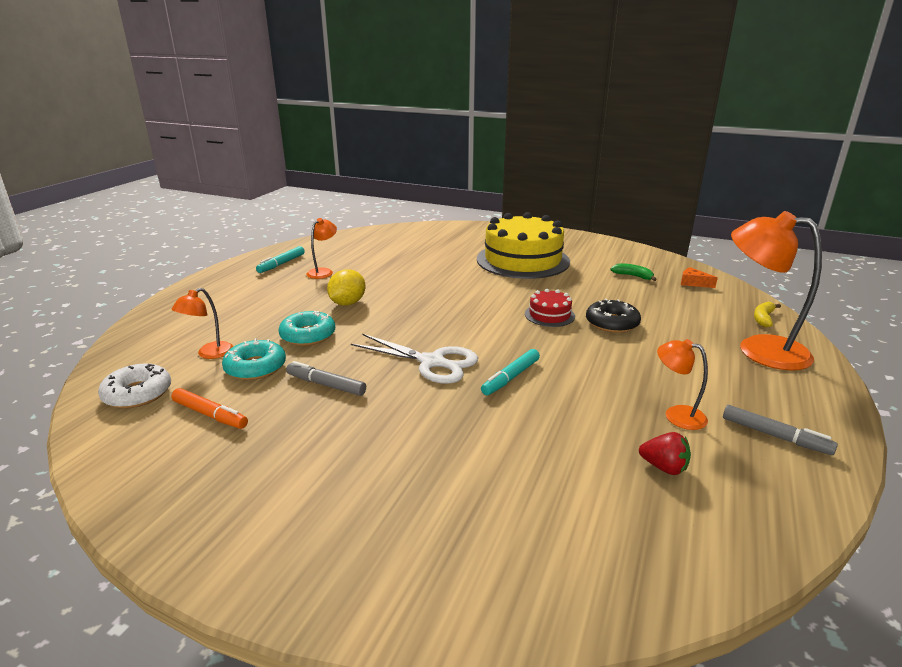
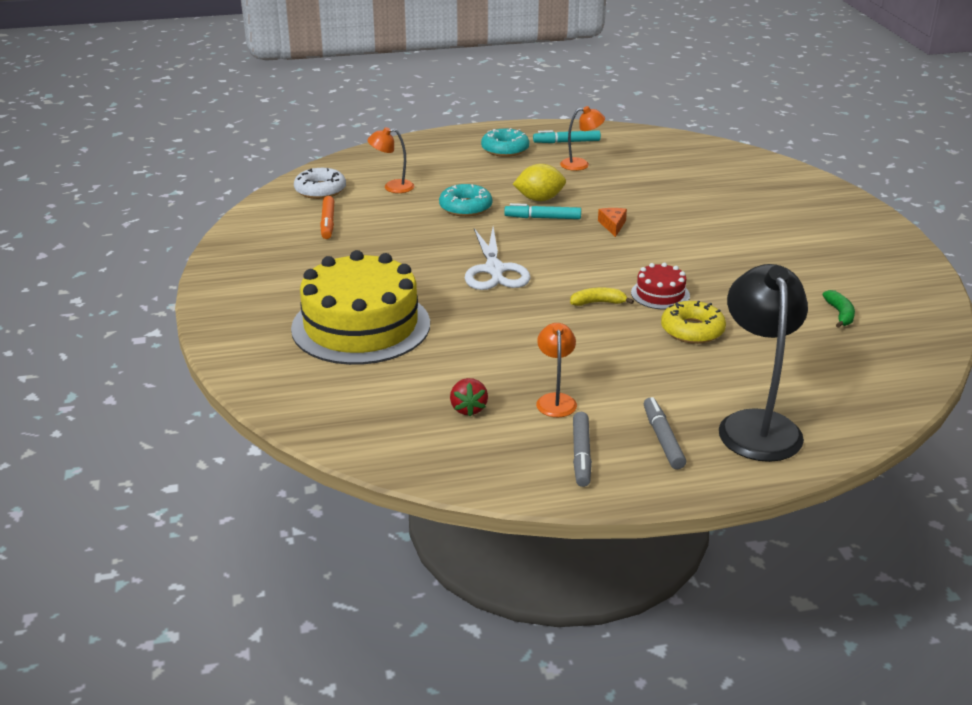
camera: 55 degrees right, 5 degrees up
(255, 367) = (397, 210): turquoise donut -> turquoise donut (505, 149)
(326, 385) = (409, 244): grey marker -> grey marker (662, 439)
(511, 377) = (516, 310): turquoise marker -> turquoise marker (542, 218)
(523, 260) = (773, 242): yellow cake -> yellow cake (361, 326)
(612, 323) = (692, 330): black donut -> yellow donut
(693, 283) = (884, 355): orange cheese -> orange cheese (612, 225)
(759, 349) = (756, 424): orange lamp -> black lamp
(763, 318) = (847, 417): yellow banana -> yellow banana (598, 303)

